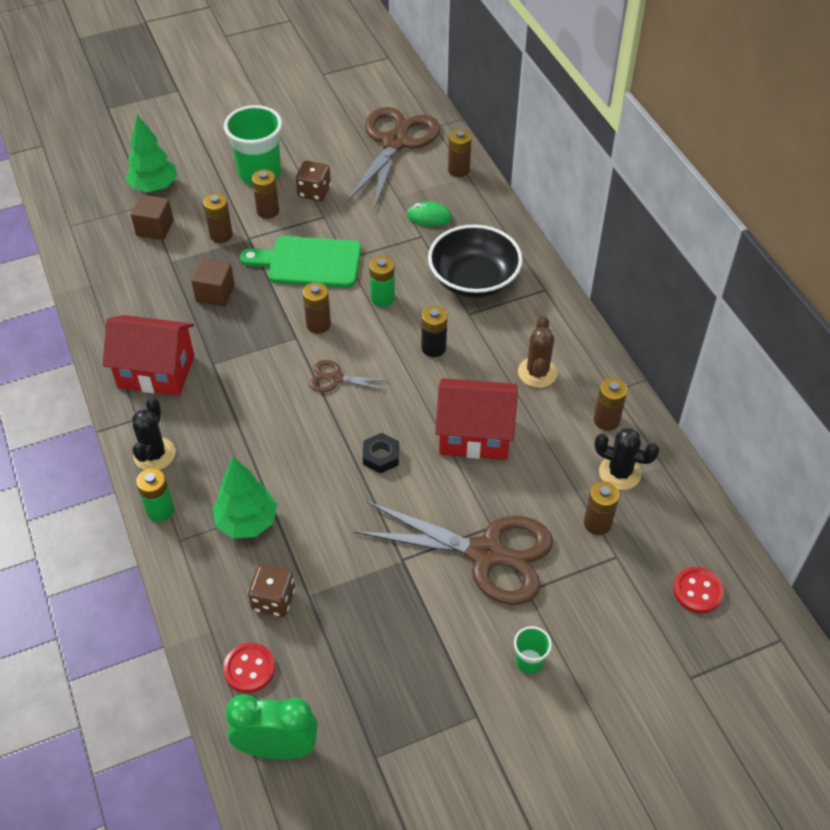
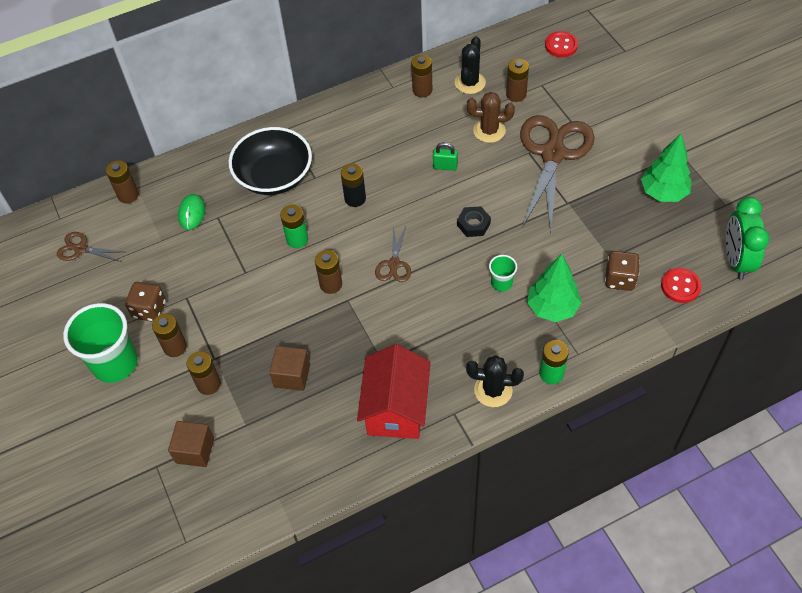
camera: 90 degrees left, 5 degrees up
(154, 187) = (128, 464): green tree -> green tree (663, 192)
(309, 262) = (250, 302): green cutting board -> none
(395, 143) = (81, 249): brown scissors -> brown scissors, size x0.45
(474, 435) = (445, 166): red house -> green padlock
(529, 661) = (633, 128): green cup -> green cup (501, 283)
(537, 372) = (378, 131): brown cactus -> brown cactus (489, 131)

